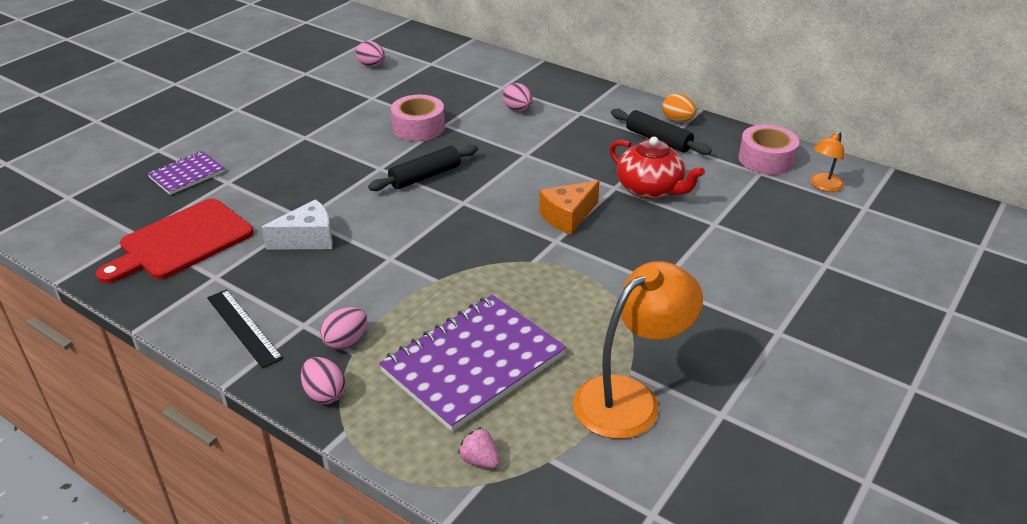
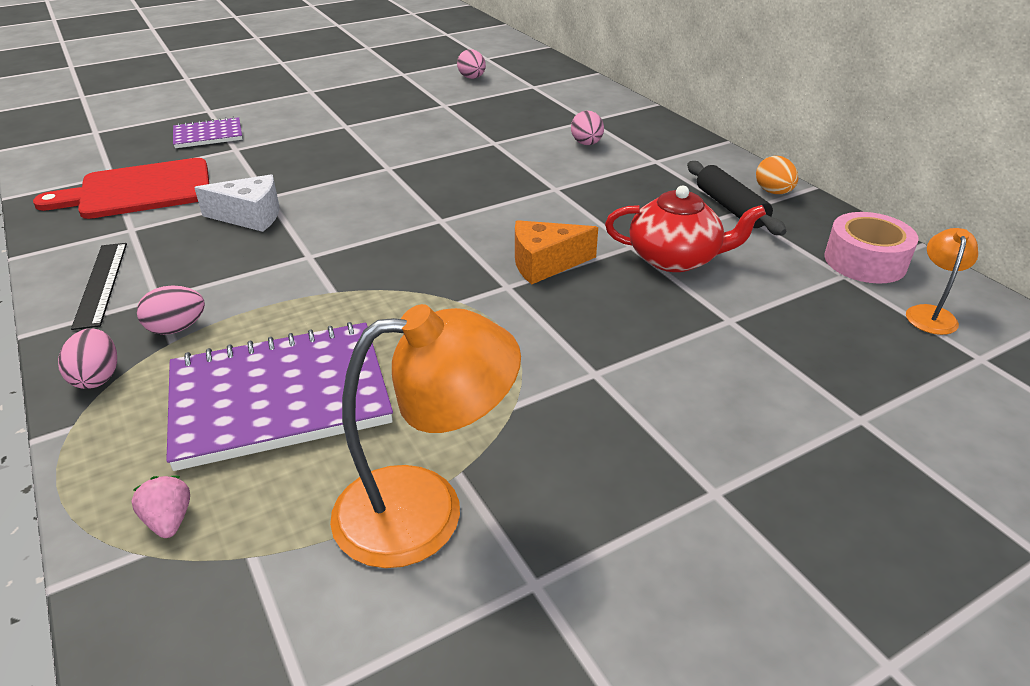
camera: 25 degrees right, 0 degrees up
(418, 127) = (464, 139): pink tape -> none
(425, 176) = (425, 186): black rolling pin -> none
(650, 189) = (675, 258): red teapot -> red teapot turned 60 degrees counterclockwise
(823, 186) = (930, 314): orange lamp -> orange lamp turned 135 degrees clockwise

